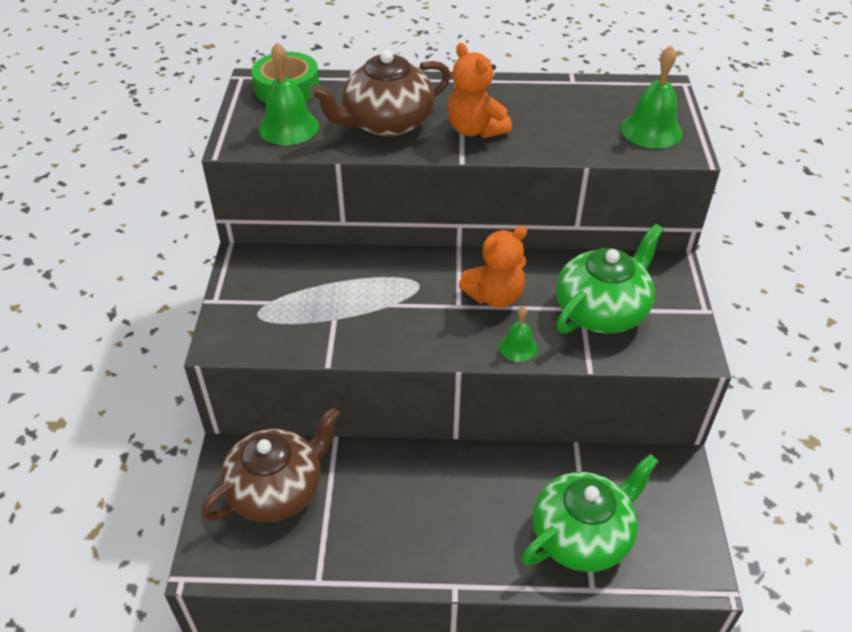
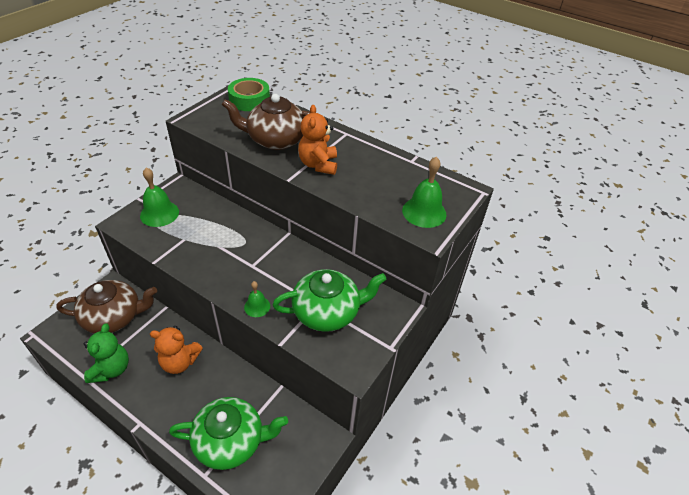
camera: 30 degrees right, 0 degrees up
(288, 127) = (224, 121): green bell -> green bell (159, 213)
(346, 551) = (111, 369): none -> green teddy bear
(495, 296) = (276, 271): orange teddy bear -> orange teddy bear (180, 362)

